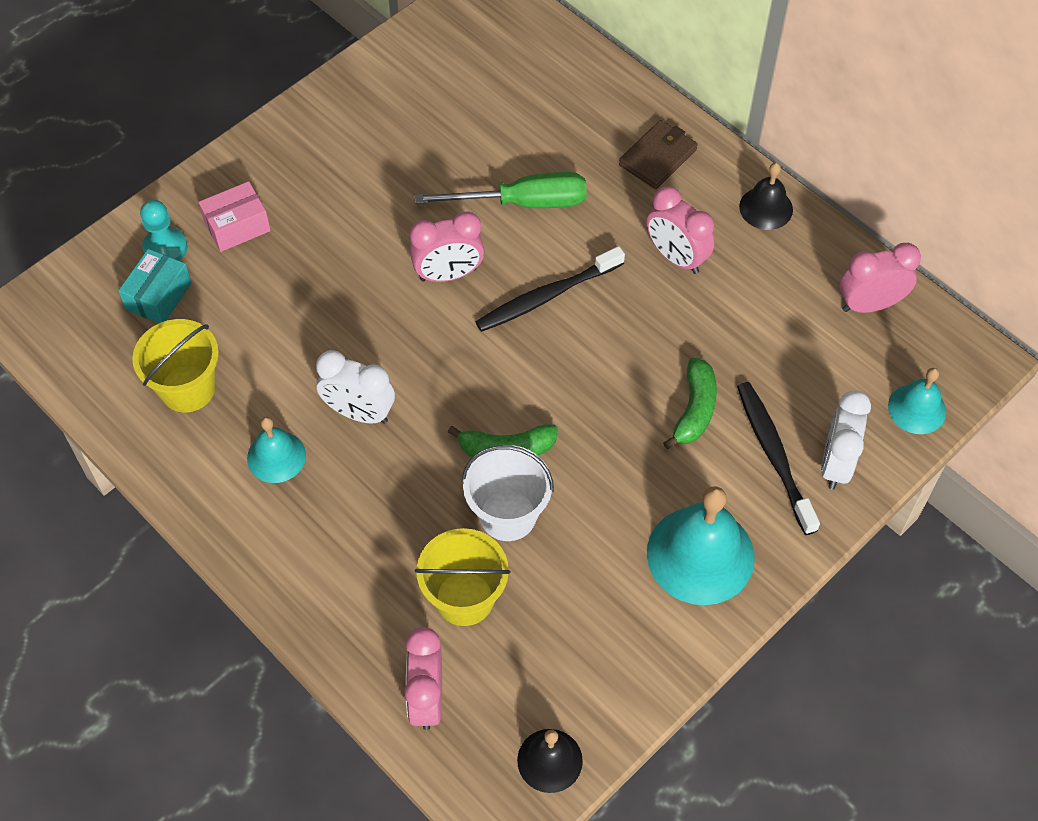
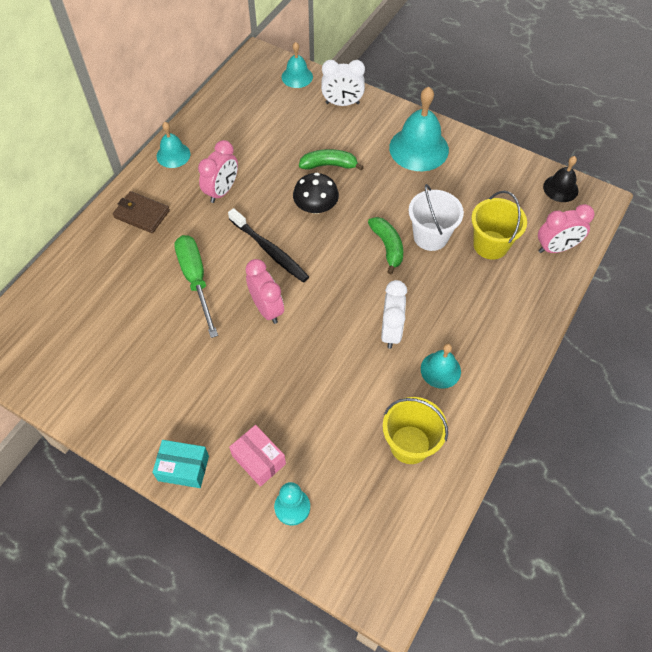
camera: 105 degrees left, 0 degrees up
(159, 296) = (338, 495): turquoise box -> turquoise box (183, 468)
(612, 372) = (316, 207): none -> black mushroom
(766, 208) = (173, 155): black bell -> turquoise bell
(774, 455) = (346, 128): black toothbrush -> none
(869, 304) = (234, 102): pink clock -> none

